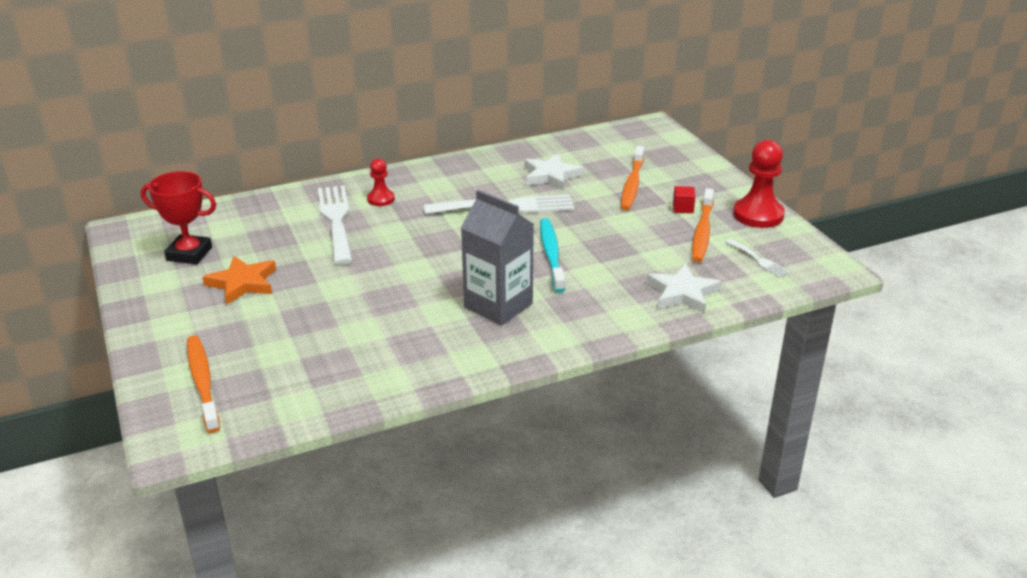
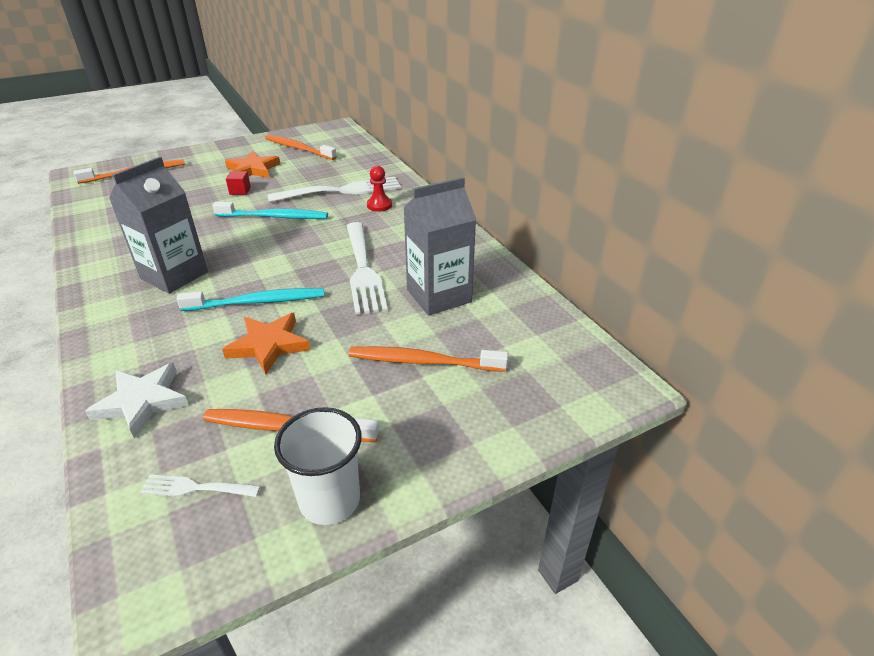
camera: 85 degrees right, 5 degrees up
(189, 254) = (298, 148): red trophy -> orange toothbrush
(386, 258) = (274, 217): none -> turquoise toothbrush
(551, 175) = (439, 296): white star -> grey carton
(613, 245) = (269, 345): none -> orange star
(683, 208) = (355, 410): red cube -> red cube (240, 191)
(758, 215) = (330, 500): red pawn -> white cup
(758, 260) = (195, 488): white fork -> white fork turned 45 degrees clockwise

